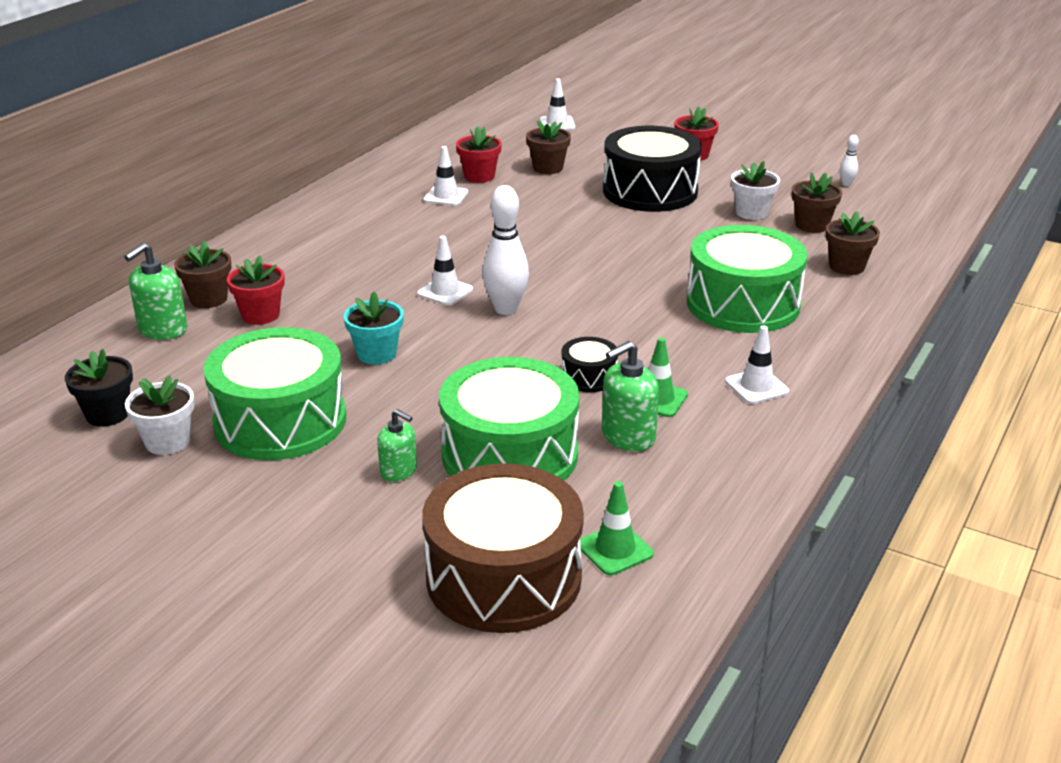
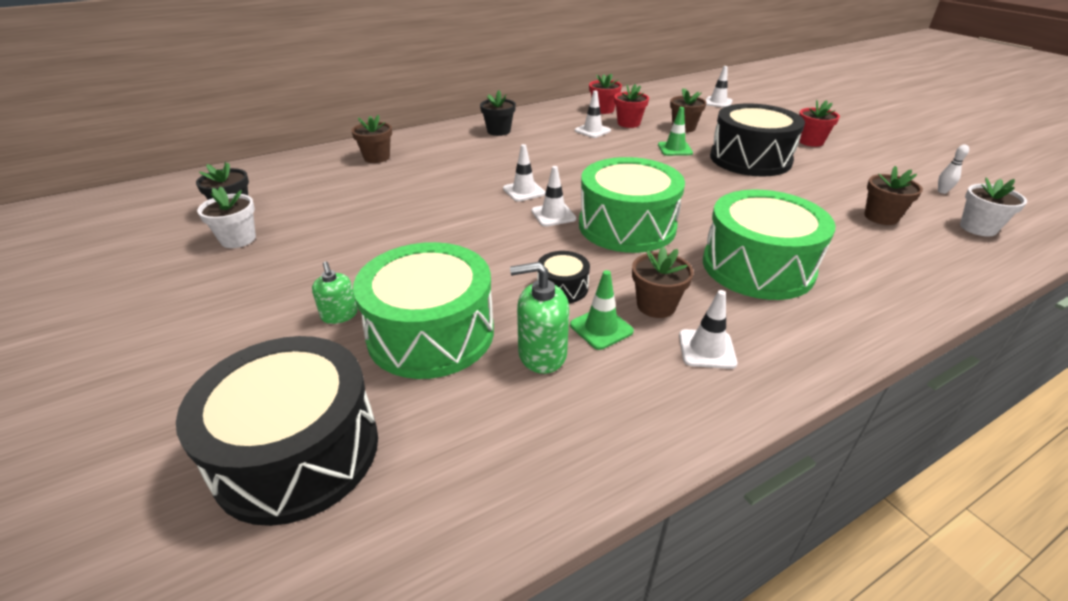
camera: 30 degrees right, 5 degrees up
(162, 330) = (329, 168): green soap dispenser -> none
(260, 315) = (392, 175): red flower pot -> red flower pot (603, 110)
(280, 421) = (316, 248): green drum -> green drum (627, 226)
(328, 224) = (498, 131): none -> black flower pot
(376, 354) = (430, 221): turquoise flower pot -> none
(503, 577) = (297, 452): brown drum -> black drum
(506, 309) = (553, 215): white bowling pin -> white traffic cone
(615, 549) = (415, 470): green traffic cone -> green traffic cone (675, 149)
(751, 213) = (828, 194): white flower pot -> white flower pot (978, 228)
(847, 267) = (892, 262): brown flower pot -> brown flower pot (656, 305)

